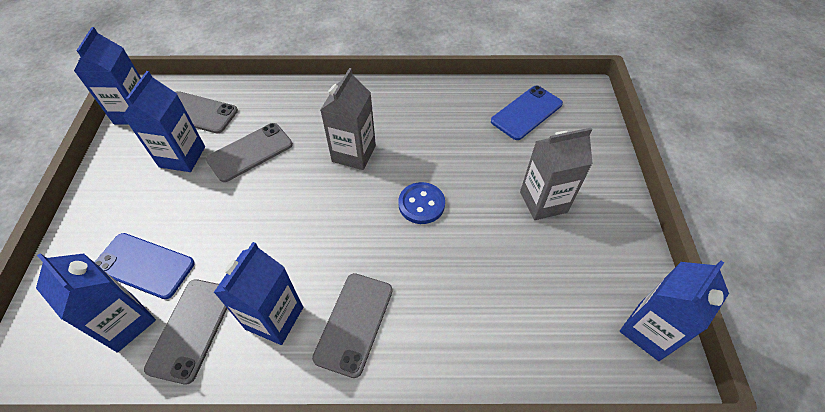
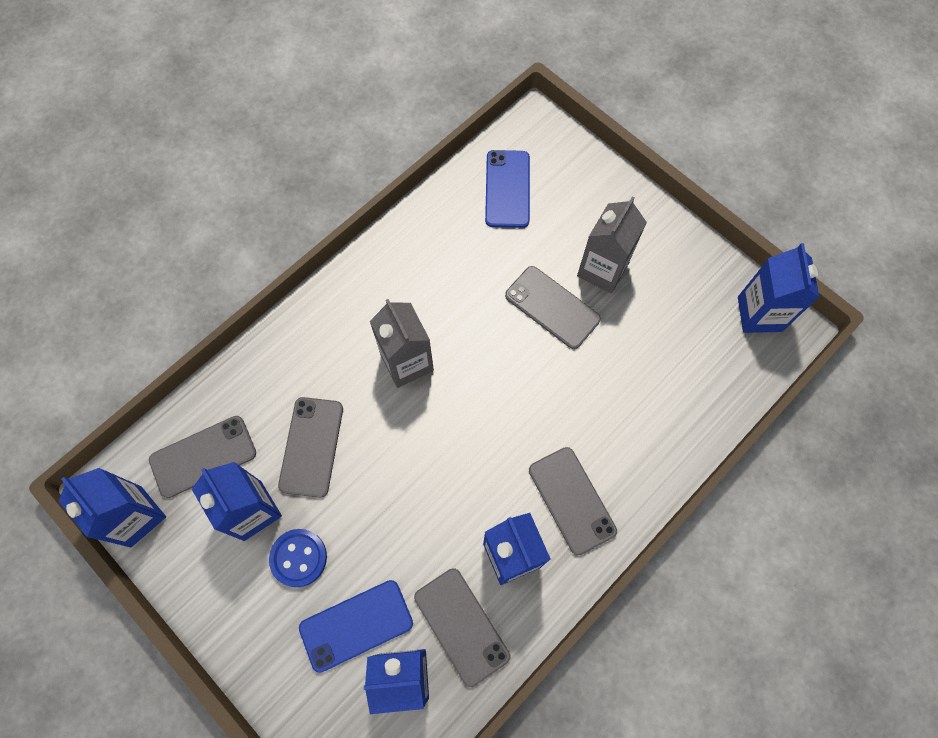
camera: 45 degrees left, 15 degrees up
(421, 204) = (515, 358): blue button -> blue button (298, 558)
(481, 196) = (552, 307): none -> grey phone

